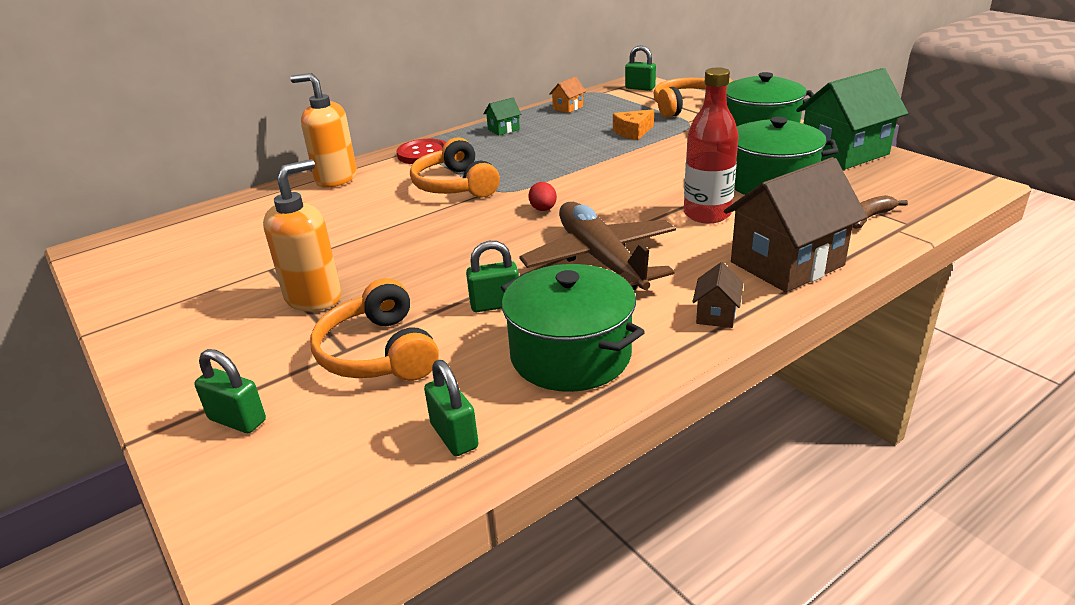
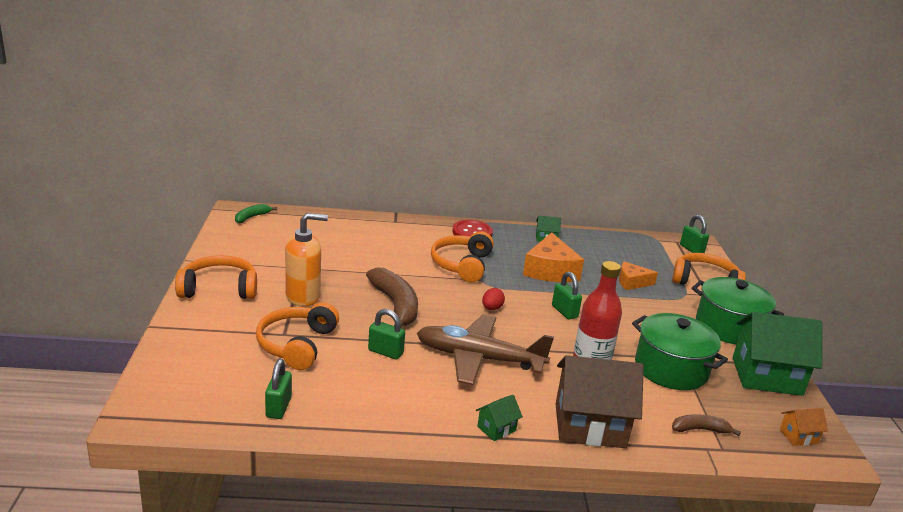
camera: 30 degrees right, 5 degrees down
(125, 246) = (252, 217): none -> green banana
(181, 344) = (219, 289): none -> orange headphones
(237, 420) = (201, 342): green padlock -> green padlock (564, 312)
(336, 179) = (401, 226): orange soap dispenser -> none
(440, 254) = (396, 306): none -> brown banana
(548, 153) = (550, 270): none -> orange cheese
(568, 108) = (614, 241): orange house -> orange house (798, 436)
(570, 355) = (385, 402): green pot -> none
(601, 260) = (479, 359): brown plane -> brown plane turned 90 degrees counterclockwise
(716, 315) = (496, 429): brown house -> green house

